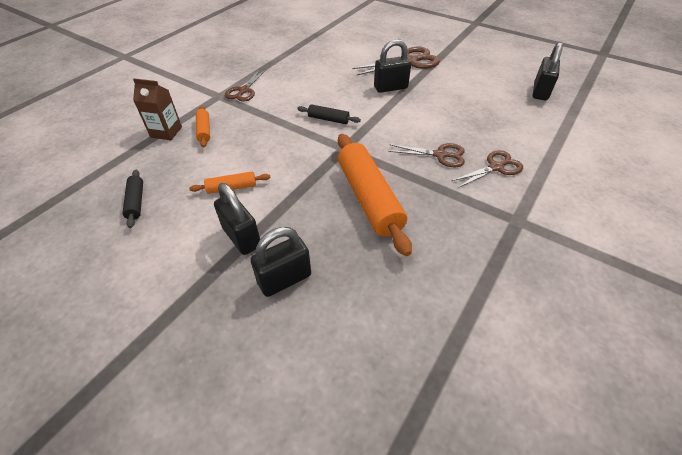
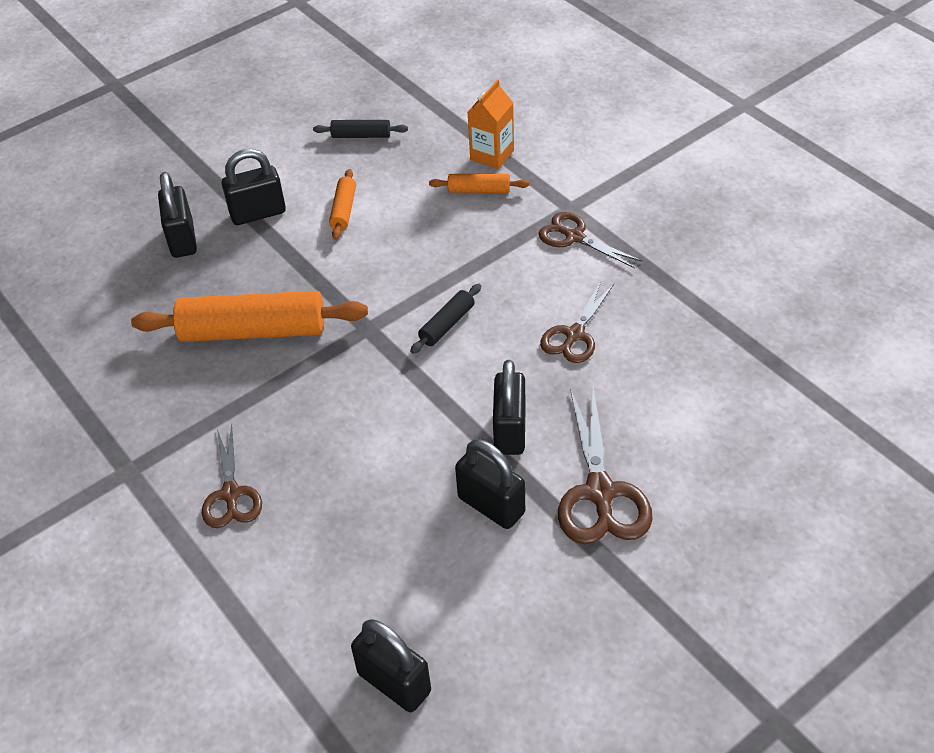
camera: 110 degrees right, 0 degrees up
(166, 132) = (492, 155): brown carton -> orange carton
(436, 85) = (491, 505): none -> black padlock
(440, 155) = (293, 435): brown scissors -> brown scissors (574, 335)

